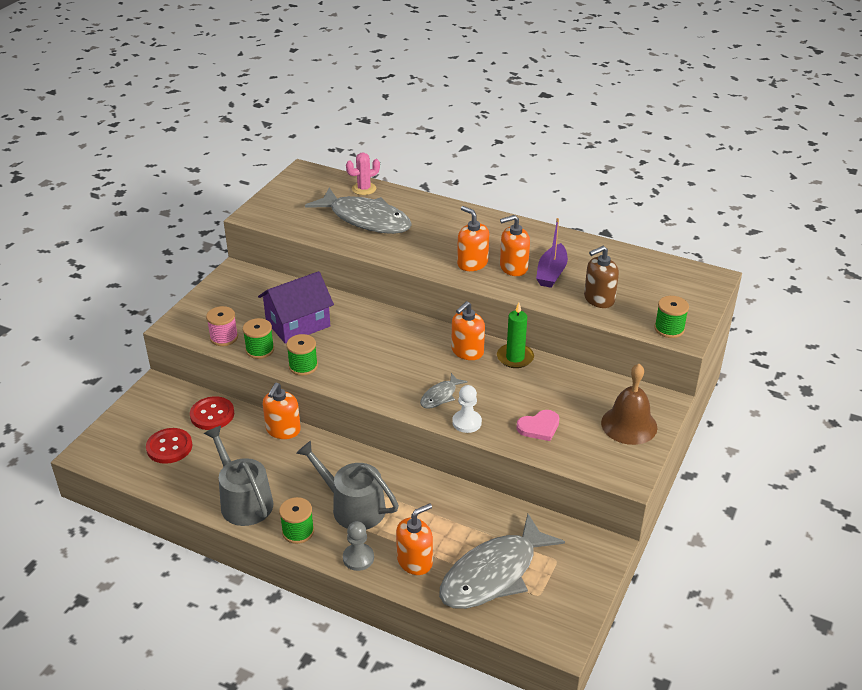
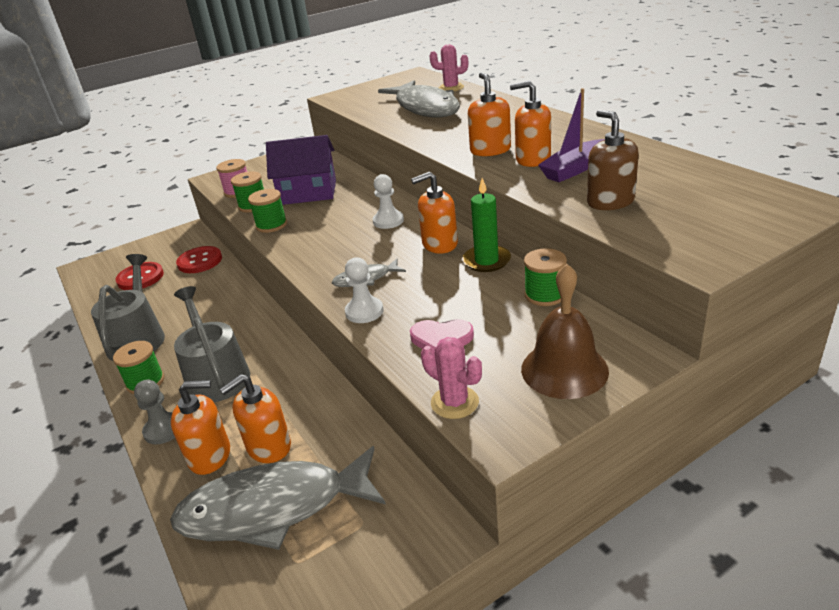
camera: 35 degrees right, 5 degrees down
(283, 430) = (238, 288): orange soap dispenser -> orange soap dispenser (268, 447)
(404, 339) = (388, 221): none -> white pawn
(585, 466) = (454, 402): none -> pink cactus
(599, 299) = (610, 201): brown soap dispenser -> brown soap dispenser turned 60 degrees clockwise
(669, 329) = (684, 249): green spool -> green spool (545, 295)

